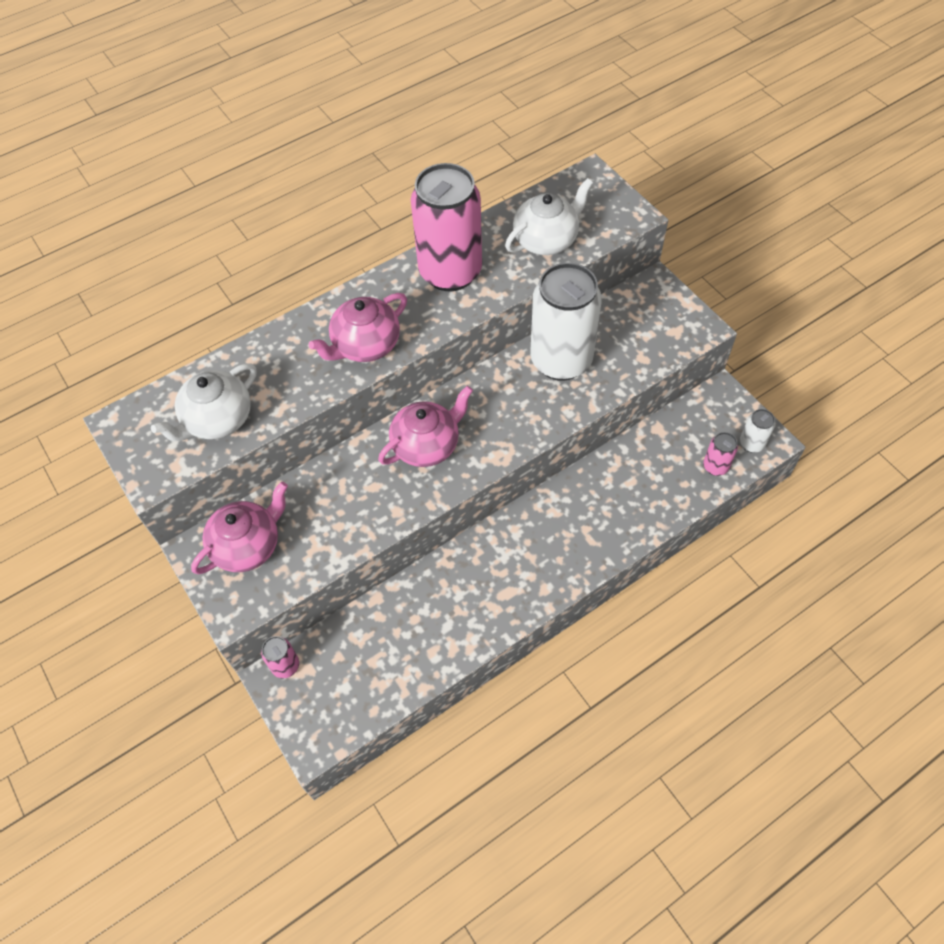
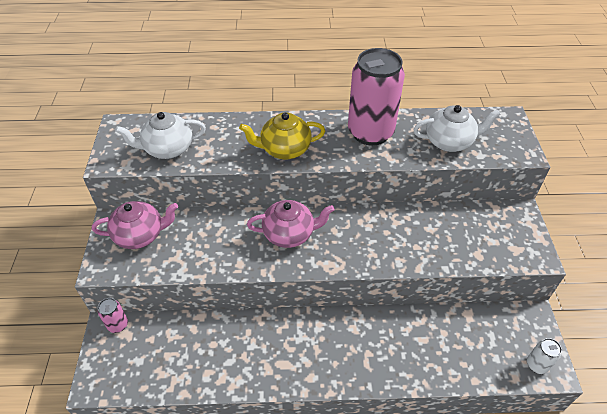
camera: 30 degrees right, 10 degrees down
(365, 345) = (284, 149): pink teapot -> yellow teapot
(561, 360) = (417, 227): white can -> none
(715, 466) = (496, 365): pink can -> none

